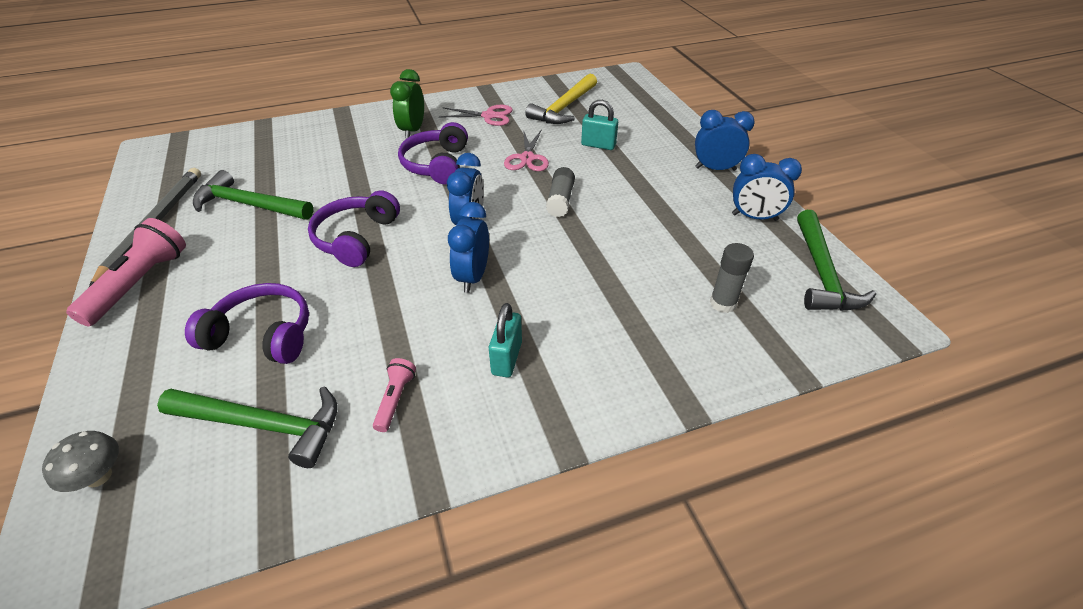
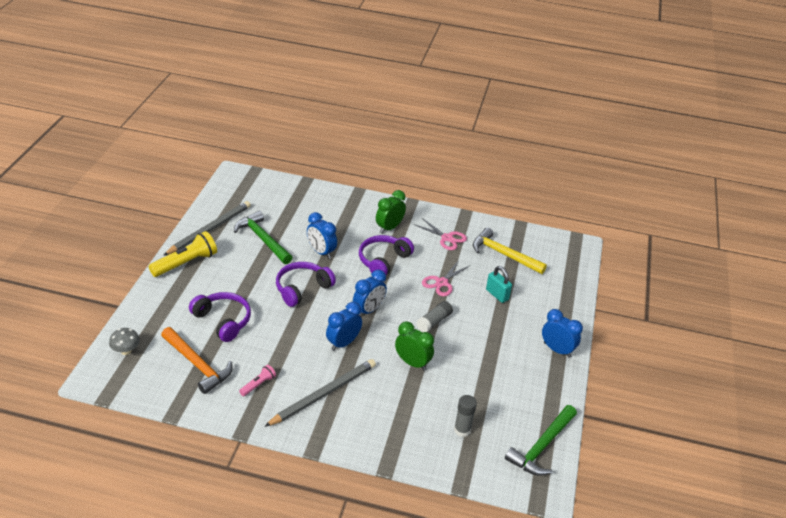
camera: 30 degrees right, 5 degrees down
(139, 283) = (186, 263): pink flashlight -> yellow flashlight
(264, 425) = (197, 365): green hammer -> orange hammer
(506, 358) = (323, 394): turquoise padlock -> grey pencil
(564, 108) = (503, 254): yellow hammer -> yellow hammer turned 60 degrees clockwise
(583, 257) = (412, 363): none -> green clock
(754, 217) = (543, 394): blue clock -> blue clock (321, 252)

